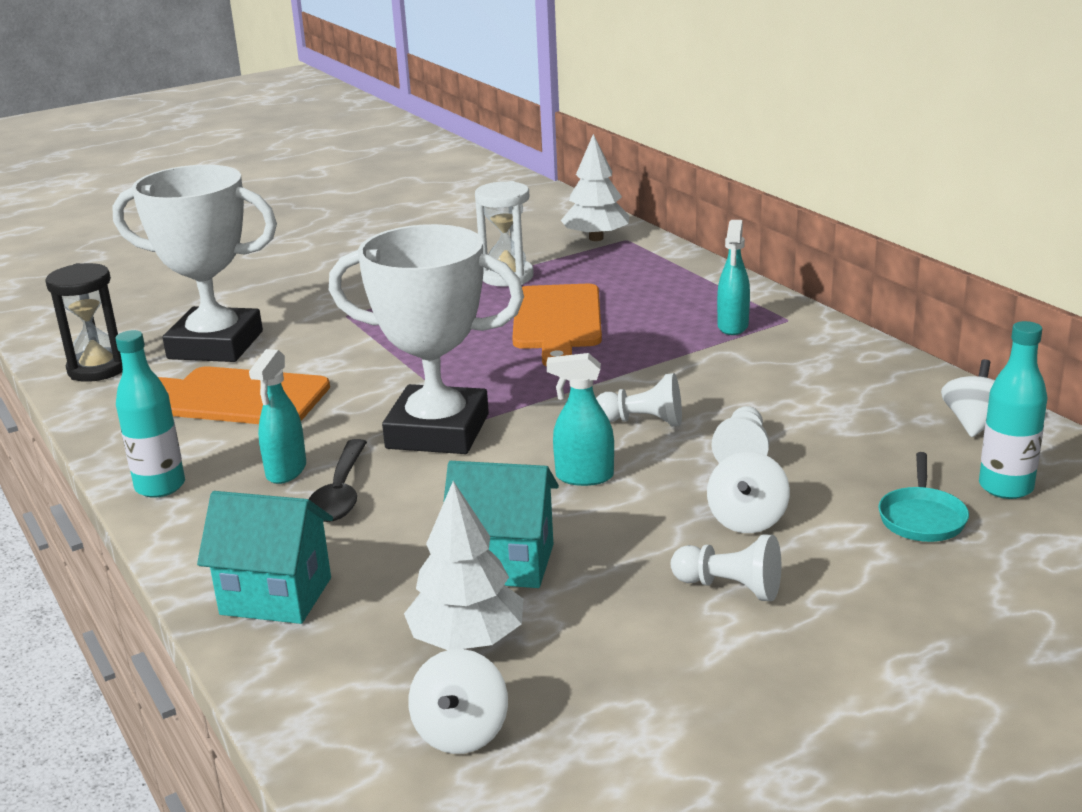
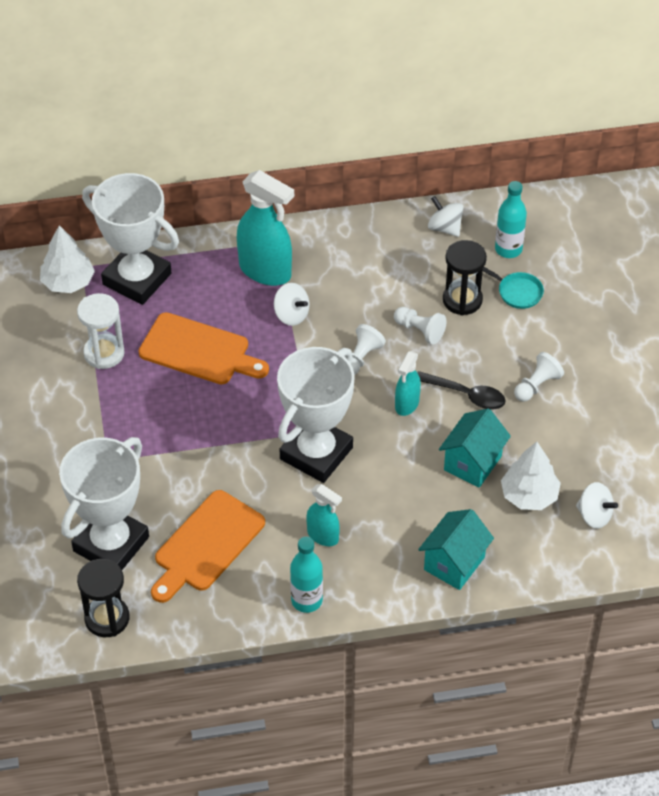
camera: 70 degrees left, 25 degrees up
(340, 493) = (363, 515): black spoon -> black spoon (466, 395)
(637, 266) = (137, 279): none -> white trophy
(732, 326) = (265, 271): turquoise spray bottle -> turquoise spray bottle, size x1.81
(747, 520) = (484, 356): white spinning top -> white spinning top (291, 315)
(845, 473) = (462, 300): none -> black hourglass

